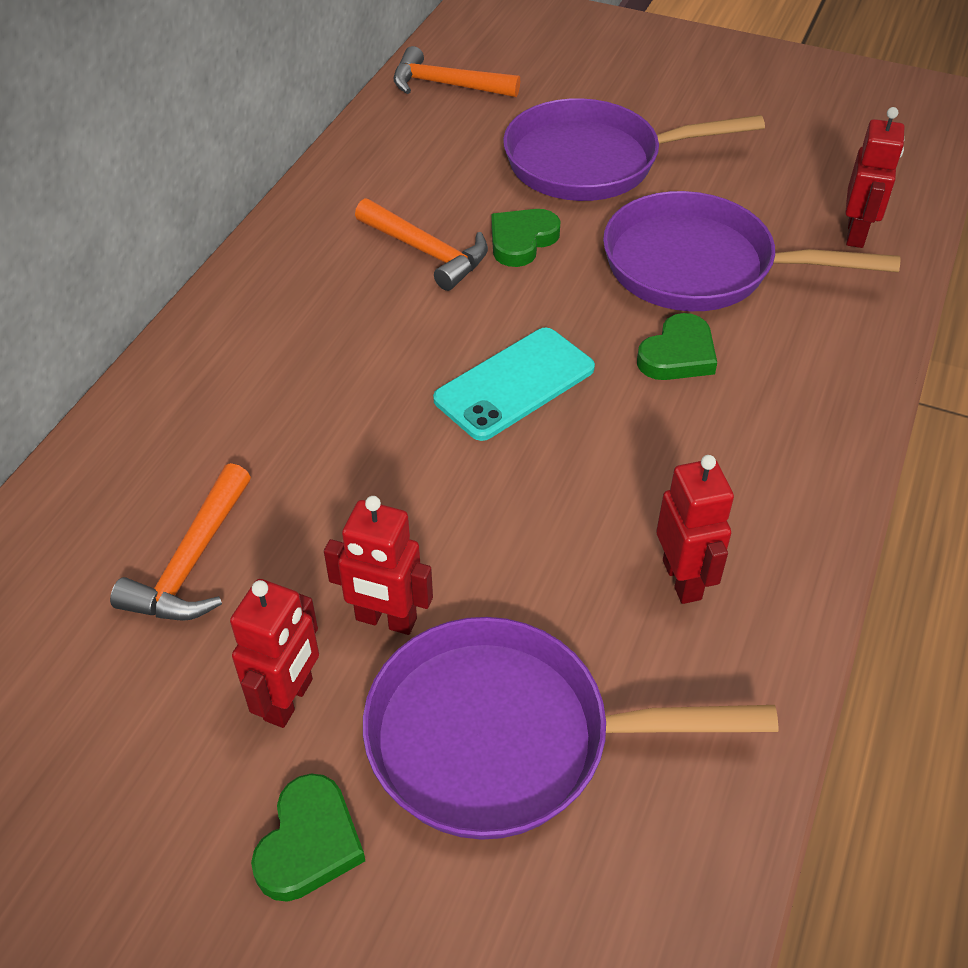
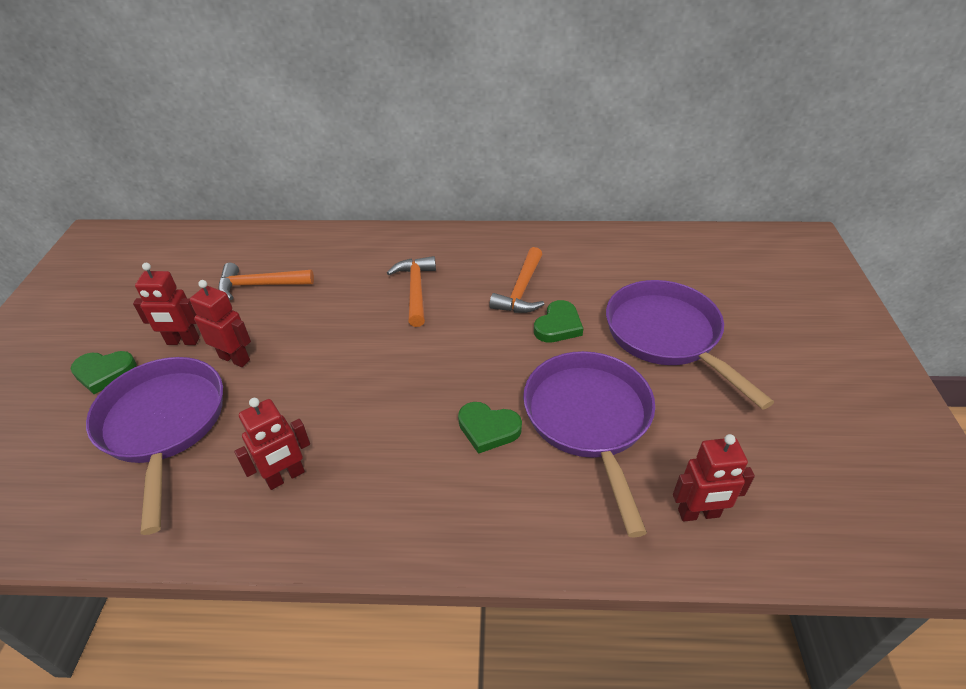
camera: 70 degrees right, 5 degrees down
(386, 620) = (235, 358): red robot -> red robot turned 120 degrees clockwise
(446, 85) = (693, 250): orange hammer -> orange hammer (416, 290)
(514, 384) = (424, 358): turquoise phone -> none
(522, 241) = (558, 326): green heart -> green heart turned 105 degrees clockwise

